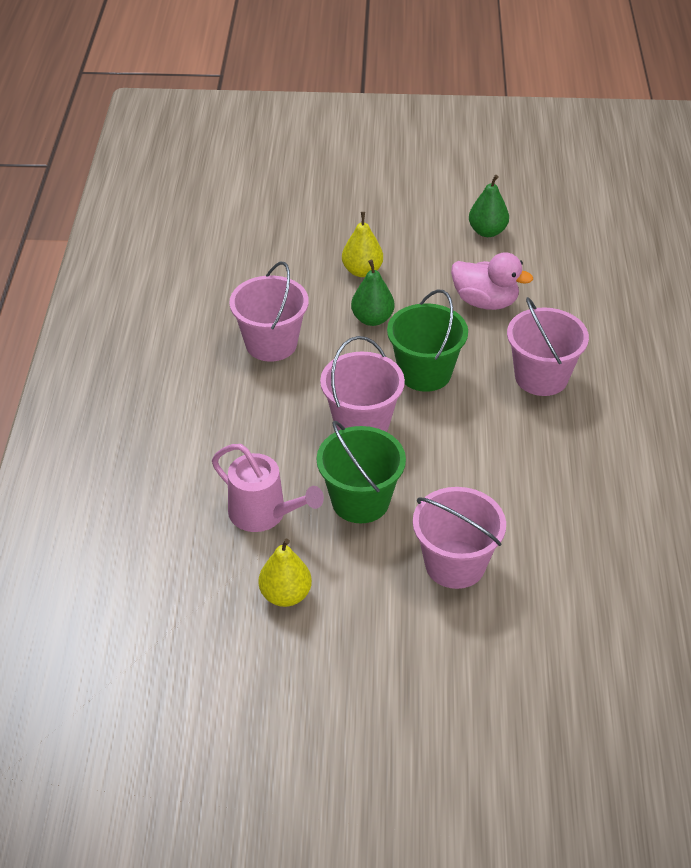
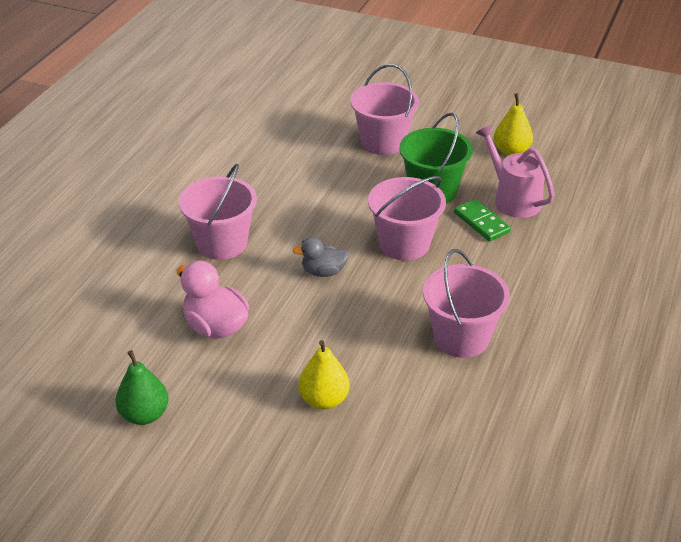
camera: 160 degrees left, 5 degrees down
(290, 471) = (481, 222): none -> green domino
(372, 319) = (343, 338): green pear -> none
(425, 373) = (323, 272): green bucket -> grey duck

